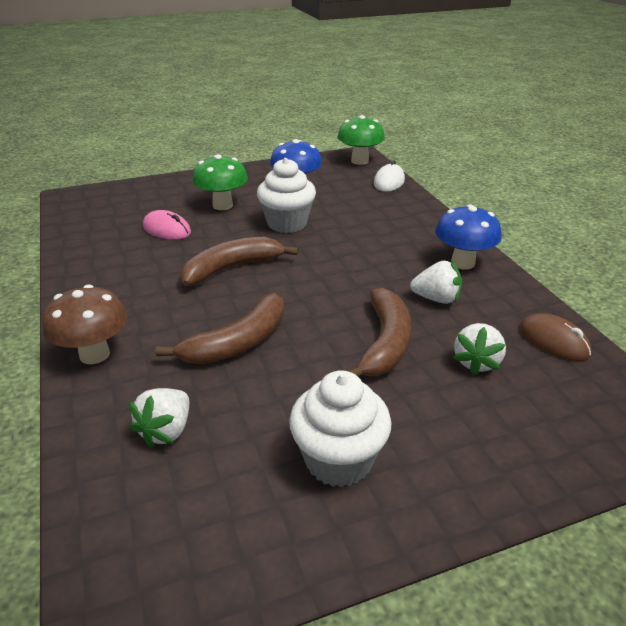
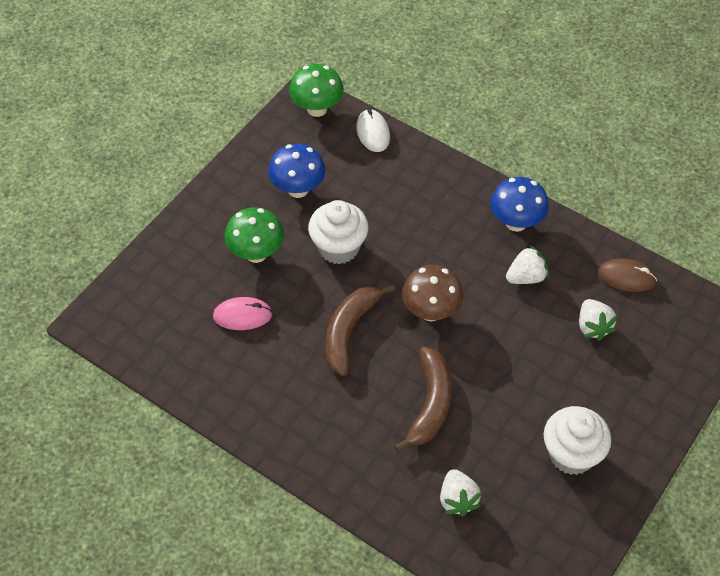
camera: 35 degrees left, 20 degrees up
(94, 354) = (344, 476): brown mushroom -> brown mushroom (431, 311)
(385, 343) = (525, 344): brown banana -> none

